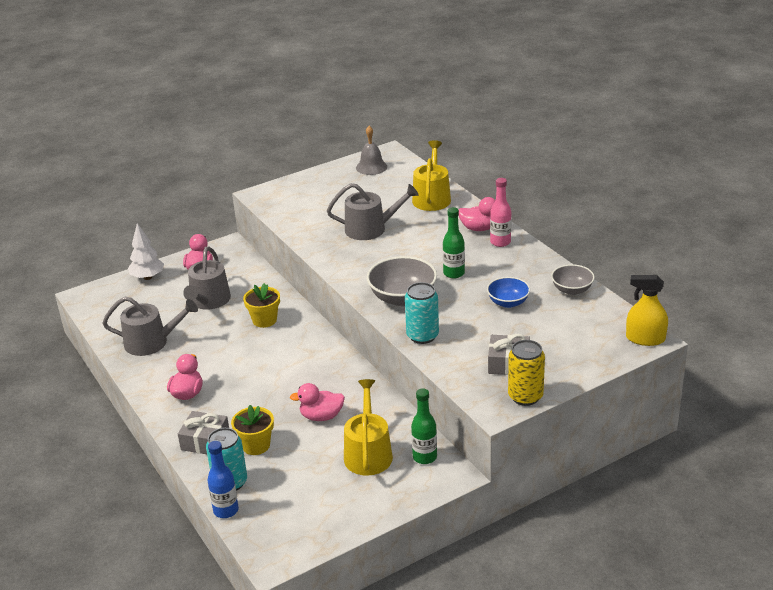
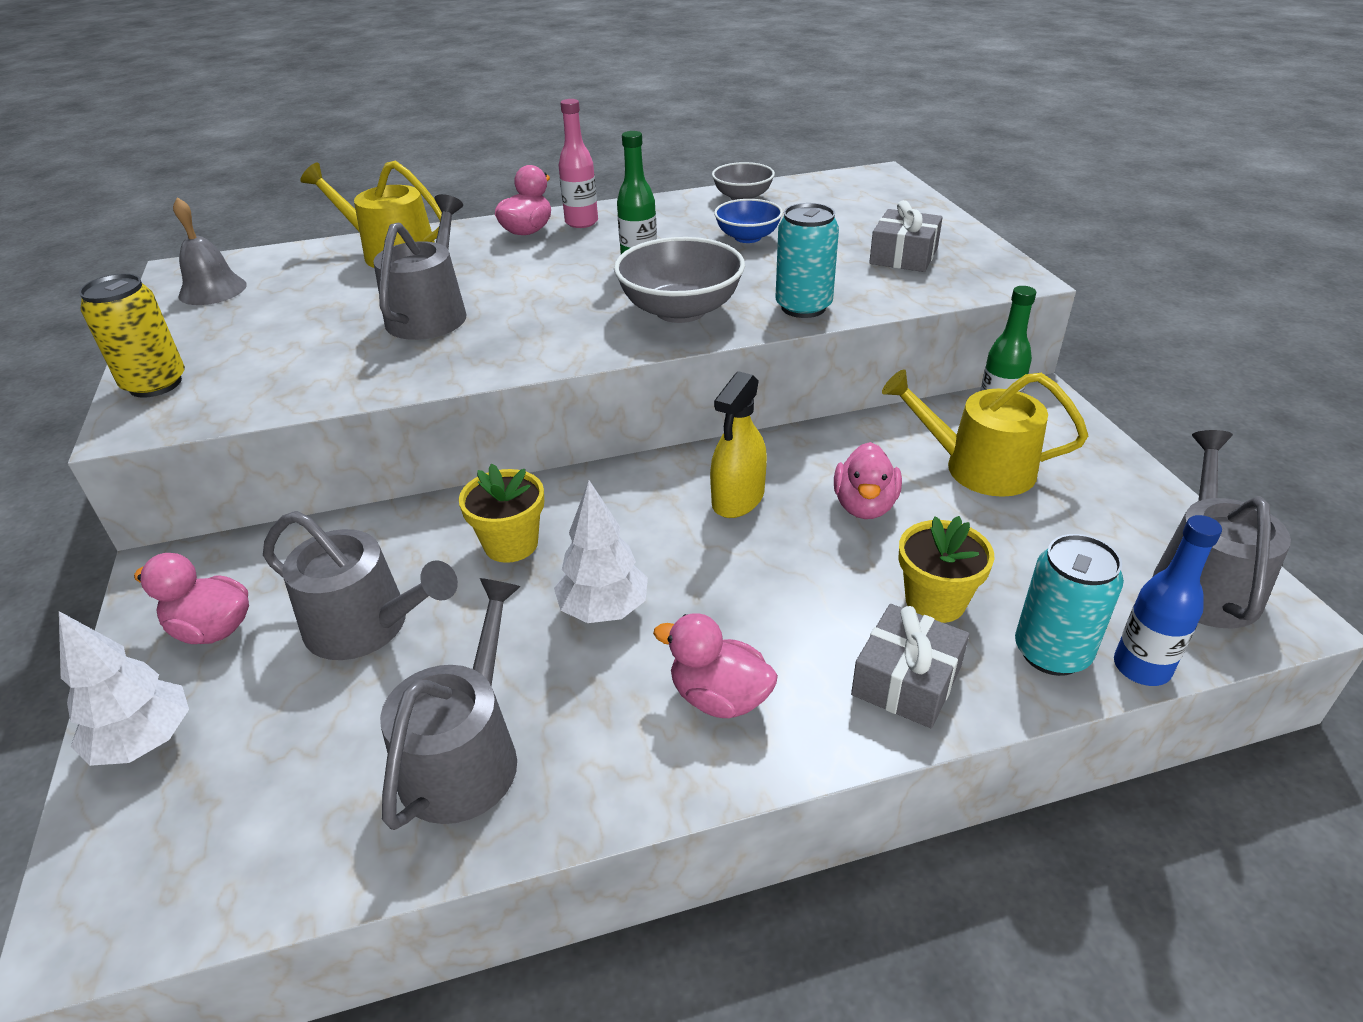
camera: 75 degrees left, 5 degrees up
(229, 354) = (604, 610): none -> white tree
(292, 535) = (1203, 580): none -> grey watering can
(525, 396) = (986, 255): yellow can -> yellow can (155, 384)
(645, 339) = (877, 176): yellow spray bottle -> yellow spray bottle (738, 499)

